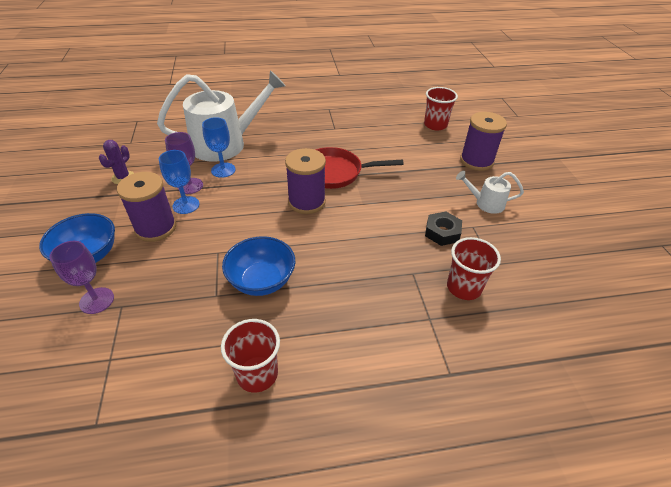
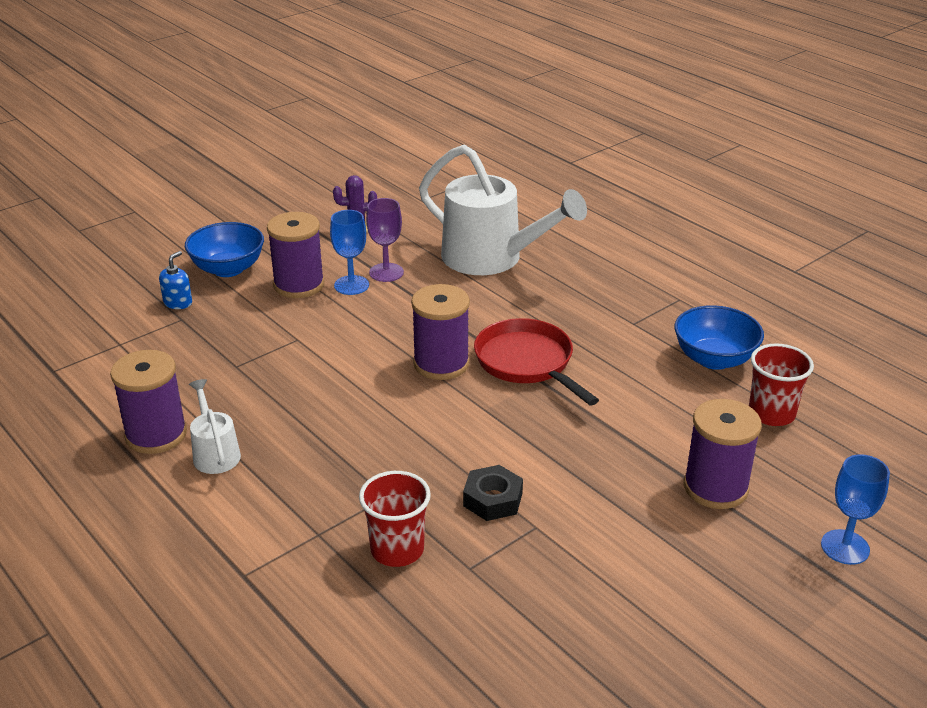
camera: 60 degrees right, 10 degrees down
(96, 300) = (178, 303): purple goblet -> blue soap dispenser
(223, 170) = (438, 280): blue goblet -> blue goblet (845, 547)
(257, 374) = (156, 435): red cup -> purple spool
(262, 281) = (279, 386): blue bowl -> blue bowl (714, 359)
(485, 203) = (606, 526): white watering can -> white watering can (215, 452)

